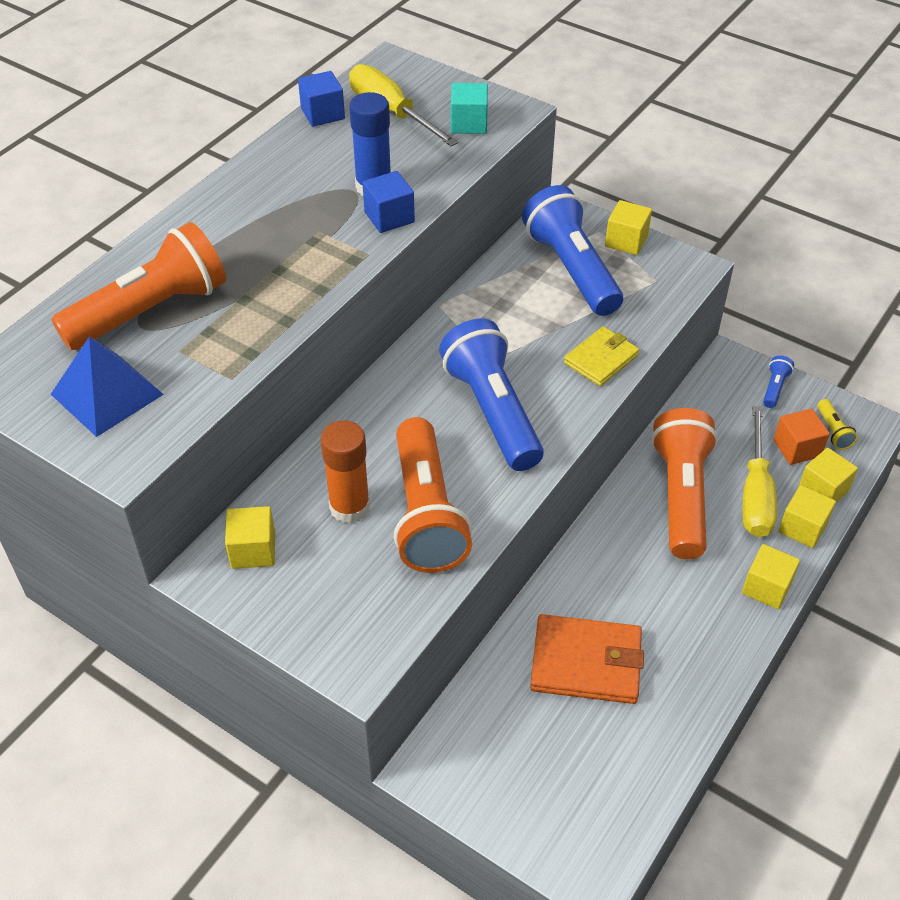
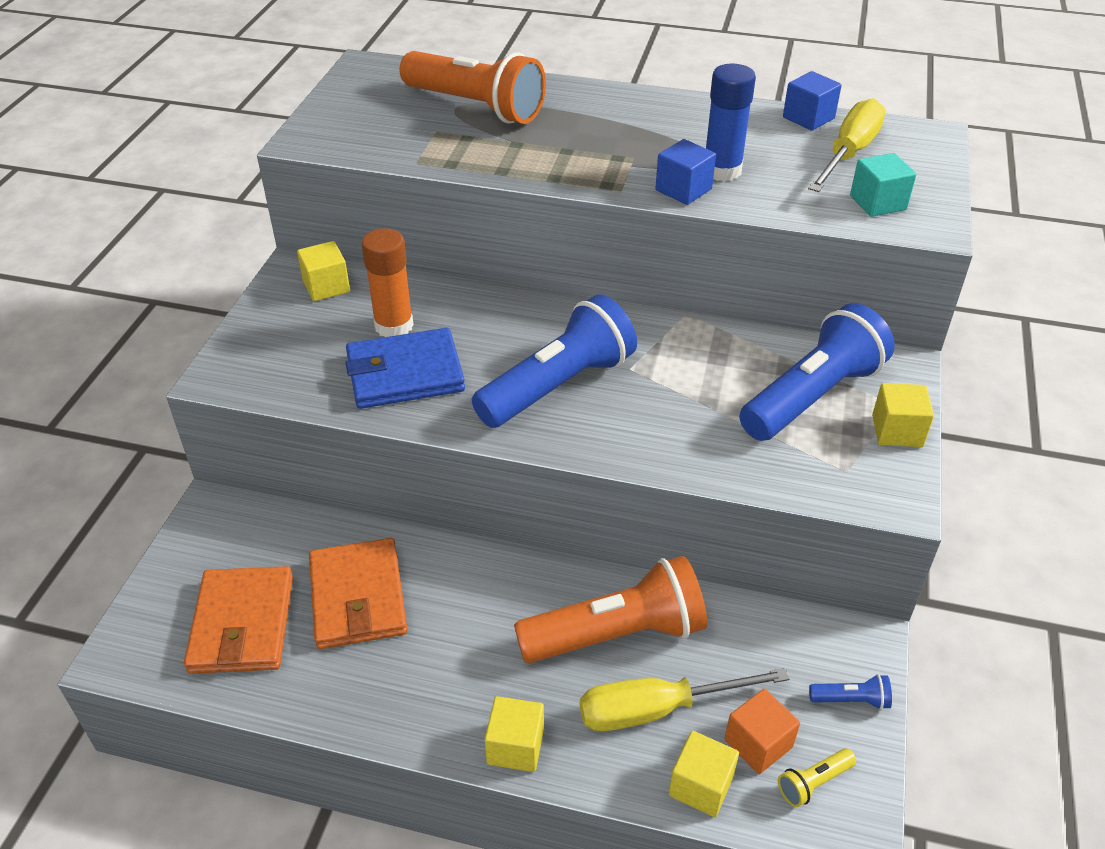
camera: 70 degrees right, 5 degrees down
(107, 394) = (372, 114): blue pyramid -> none
(426, 513) = (405, 373): orange flashlight -> blue wallet
(587, 761) = (242, 624): none -> orange wallet
(601, 359) = (682, 450): yellow wallet -> none
(802, 528) = (625, 771): yellow cube -> none

